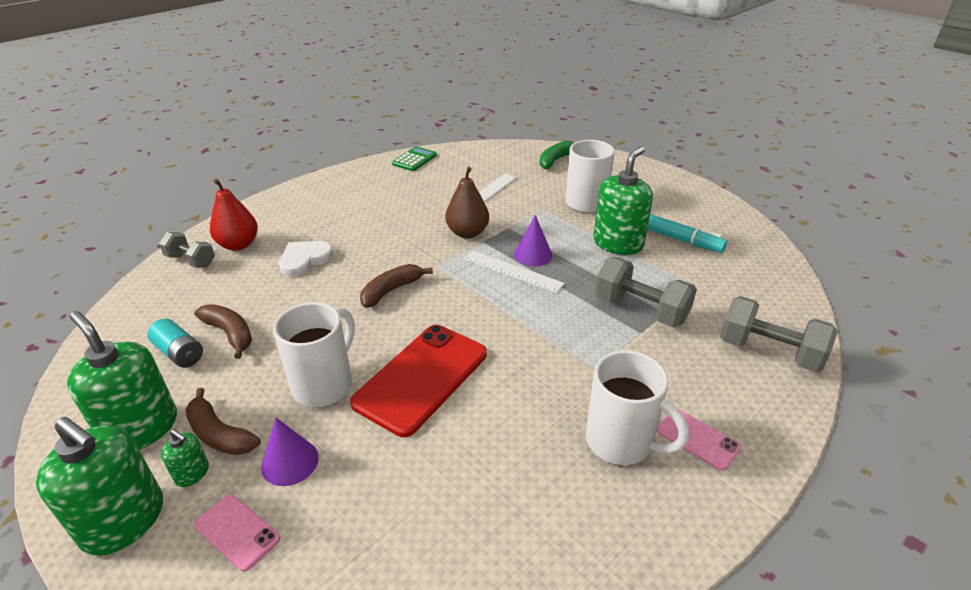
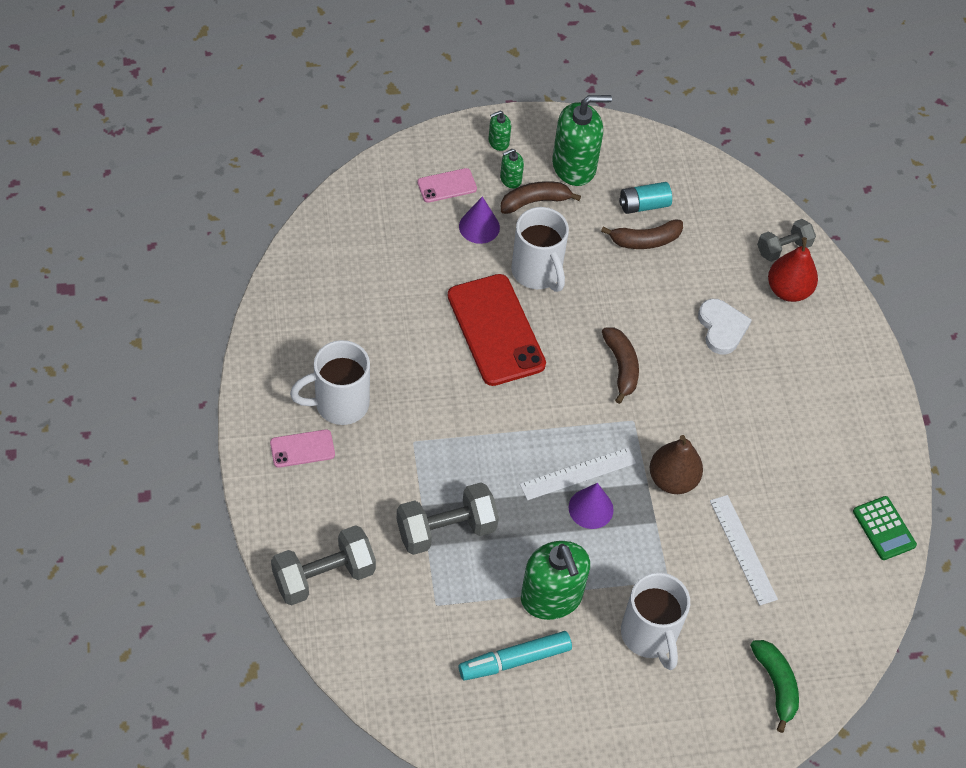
camera: 120 degrees right, 20 degrees up
(124, 521) = (498, 142): green soap dispenser -> green soap dispenser, size x0.46

